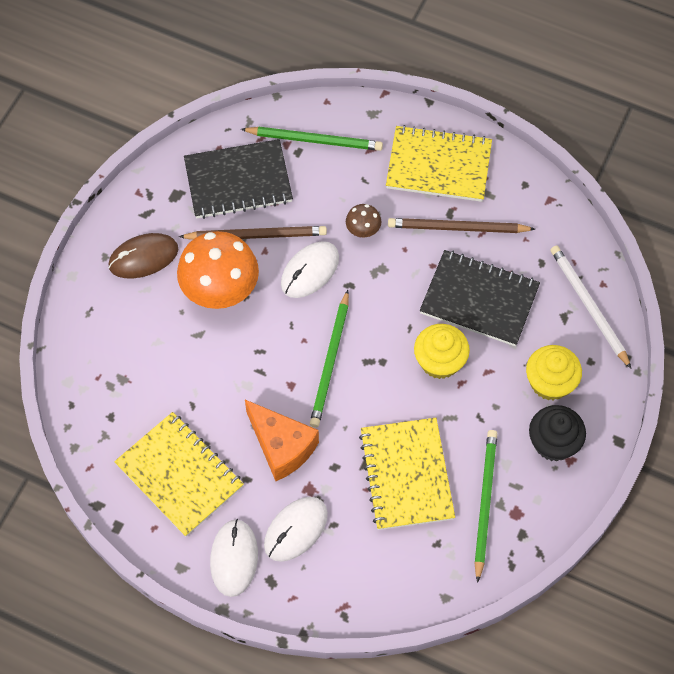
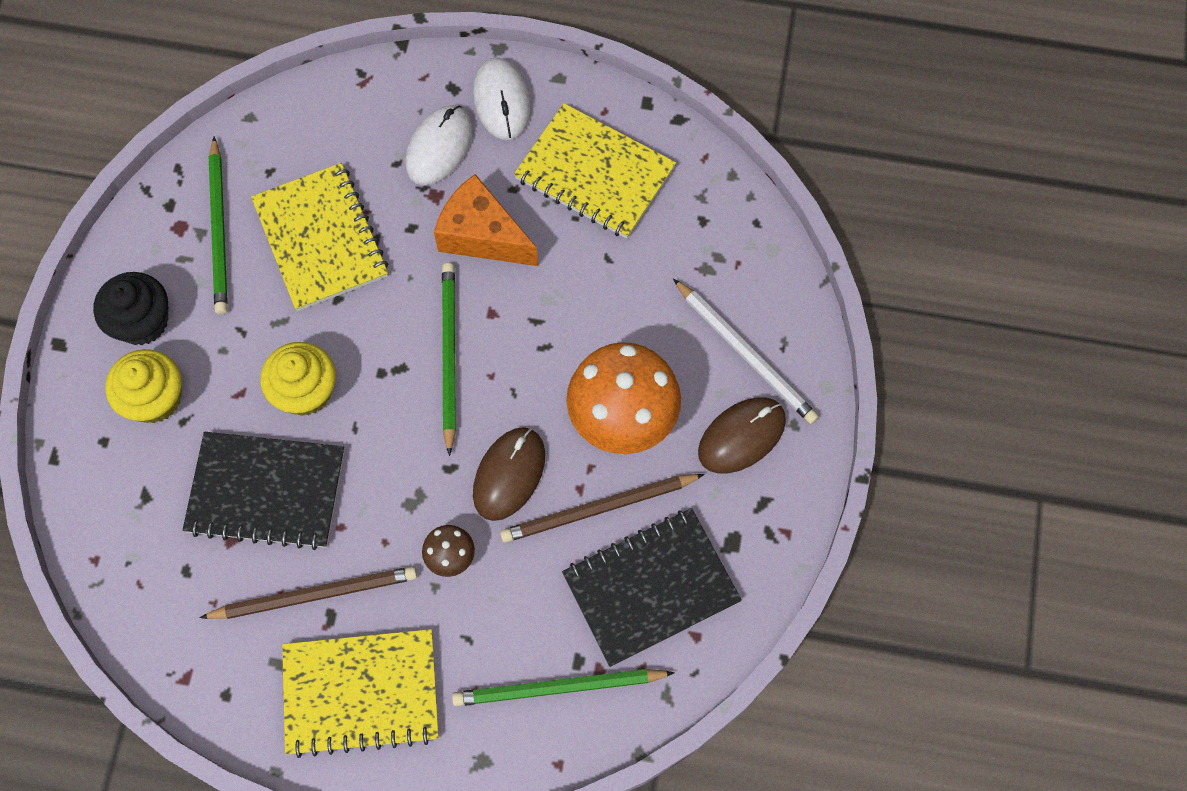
camera: 165 degrees right, 5 degrees up
(310, 271) = (509, 474): white mouse -> brown mouse
(588, 306) = (112, 521): white pencil -> white pencil (746, 354)

